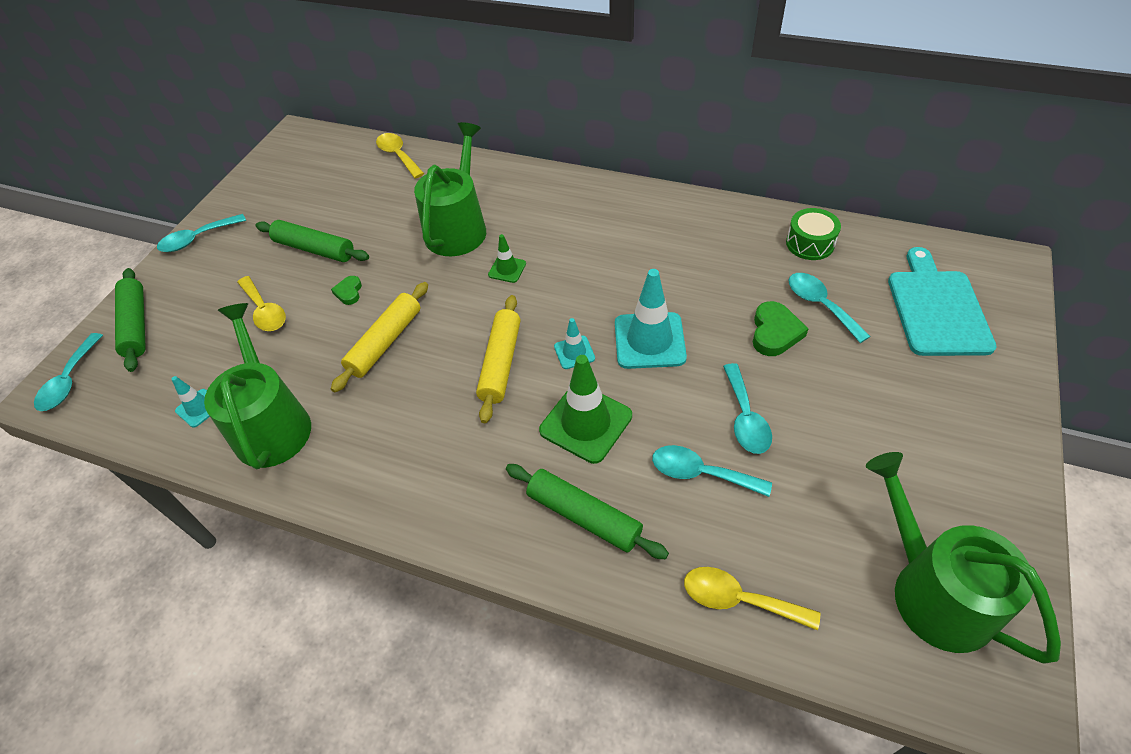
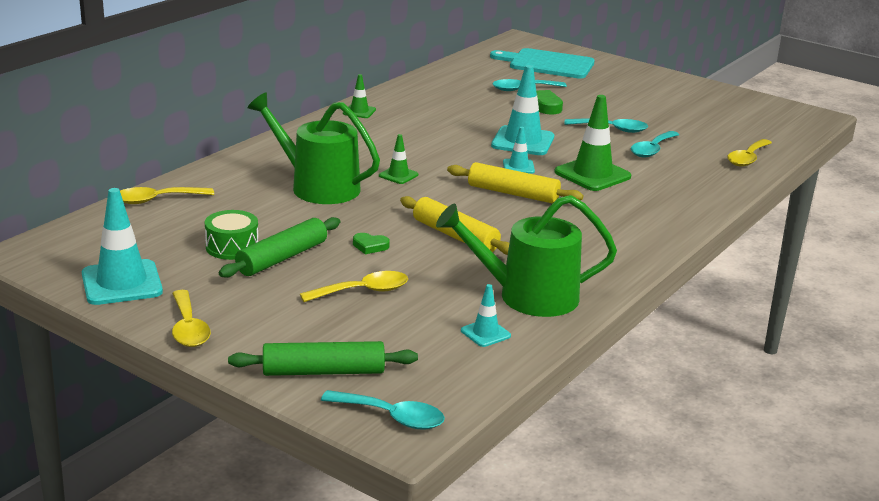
camera: 80 degrees left, 25 degrees down
(197, 239) = (188, 328): turquoise spoon -> yellow spoon
(259, 187) = (121, 283): none -> turquoise traffic cone
(583, 516) = (674, 188): green rolling pin -> none
(651, 201) = (359, 111): none -> green traffic cone
(810, 243) = (458, 78): green drum -> green drum (232, 247)
(933, 591) = (751, 115): green watering can -> none

